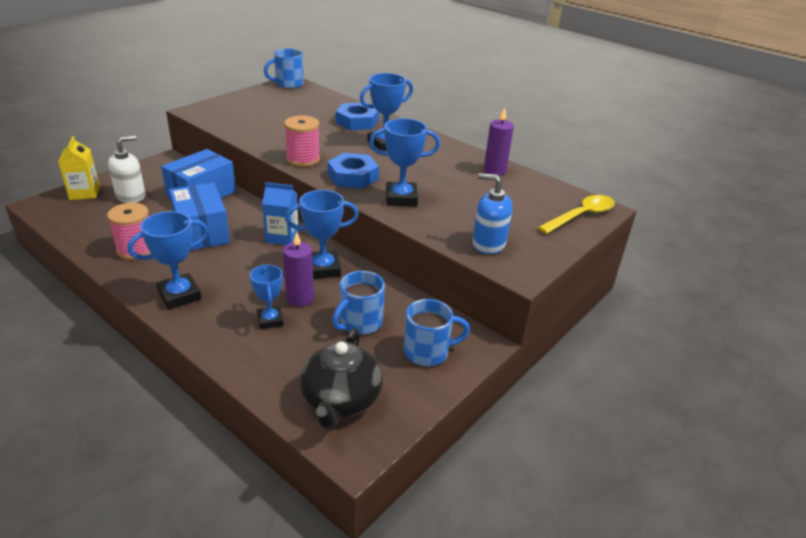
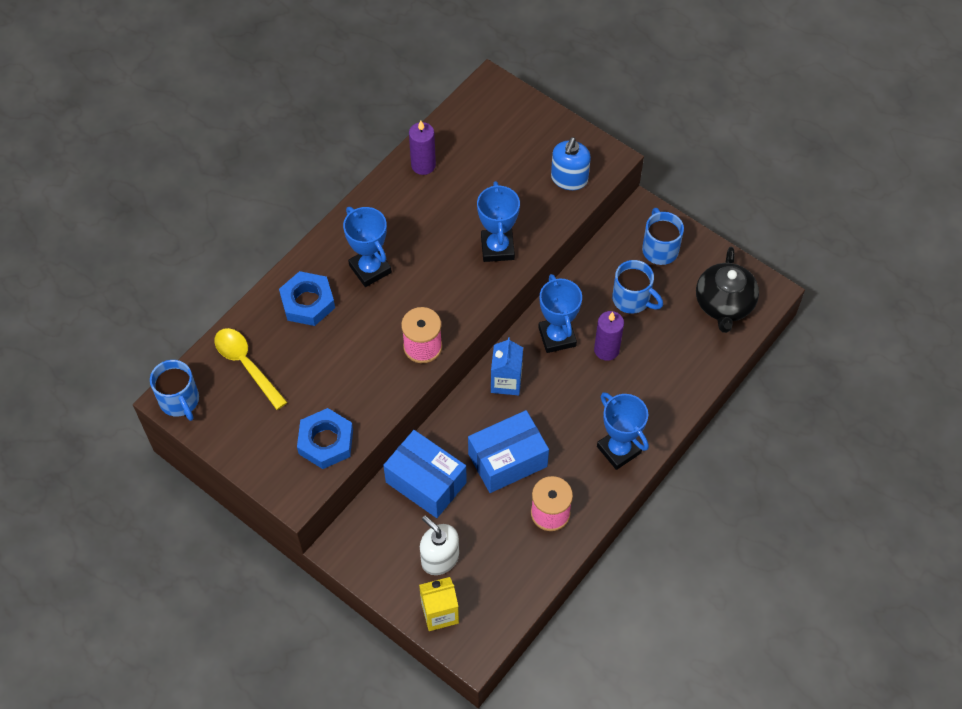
camera: 90 degrees left, 25 degrees up
(270, 320) = (641, 368): blue trophy -> none
(340, 400) = (724, 304): black teapot -> black teapot turned 90 degrees clockwise
(353, 176) = (457, 294): blue nut -> blue nut (326, 442)
(581, 216) = (506, 103): yellow spoon -> yellow spoon (246, 365)

